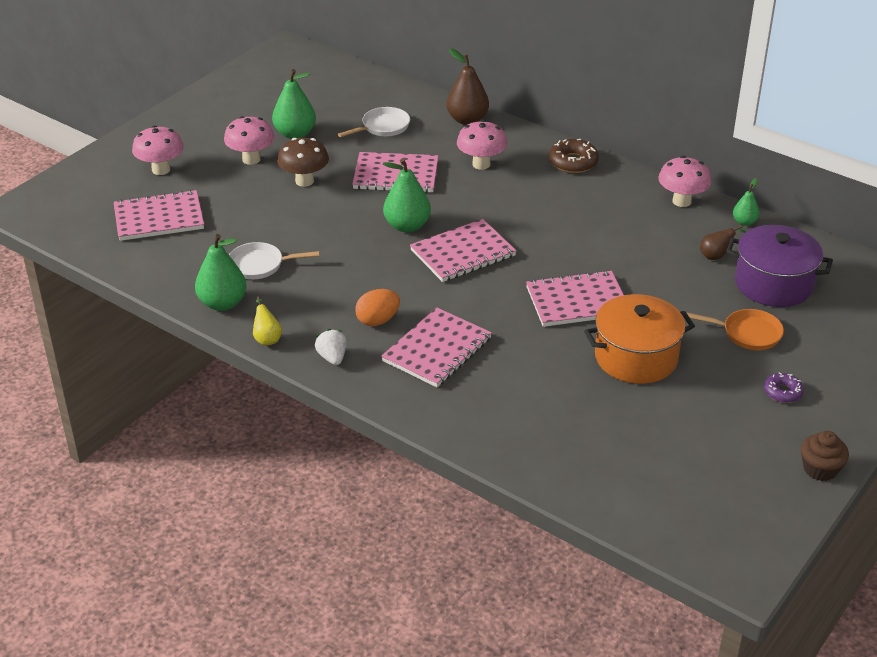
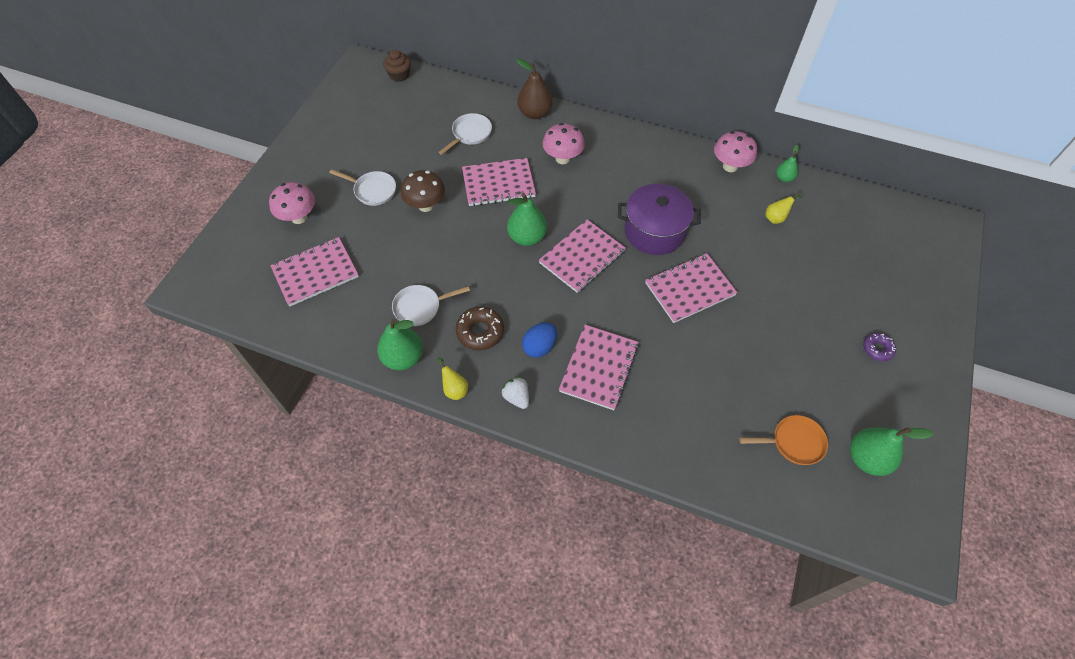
camera: 15 degrees left, 20 degrees up
(251, 159) = (373, 190): pink mushroom -> white pan
(295, 134) = (400, 155): green pear -> green pear (866, 458)
(378, 320) = (539, 347): orange egg -> blue egg
(573, 162) = (633, 142): brown donut -> brown donut (480, 331)
(636, 357) = (756, 339): orange pot -> none
(716, 256) = (776, 218): brown pear -> yellow pear
(747, 333) = (829, 293): orange pan -> orange pan (794, 442)
(773, 284) = (828, 237): purple pot -> purple pot (654, 231)
(820, 469) = (934, 423): brown cupcake -> brown cupcake (399, 75)

